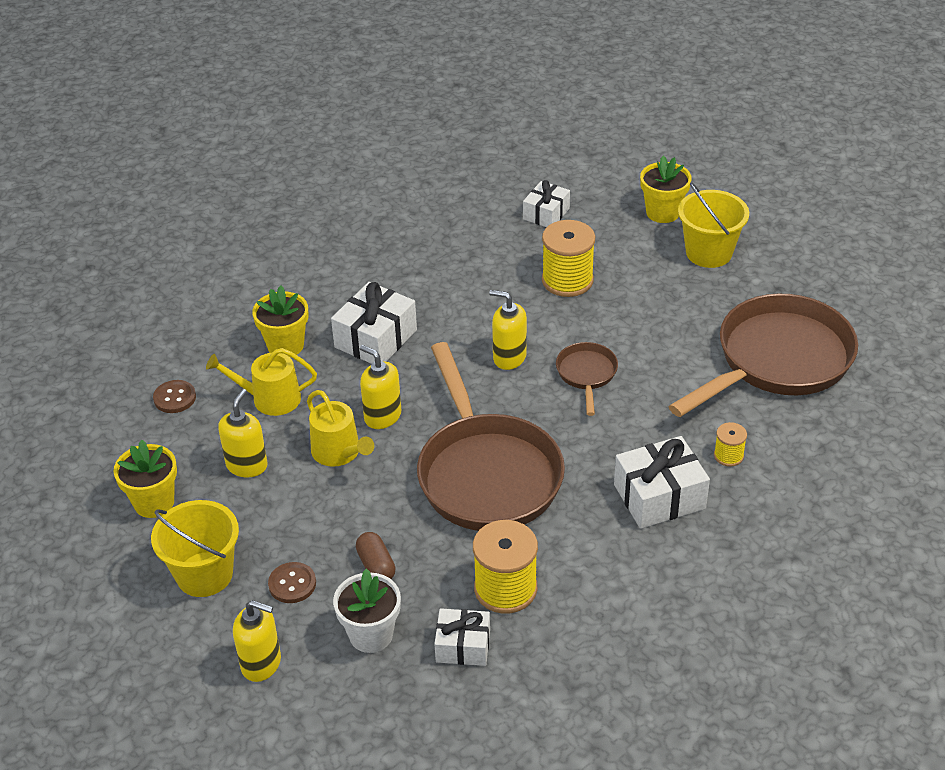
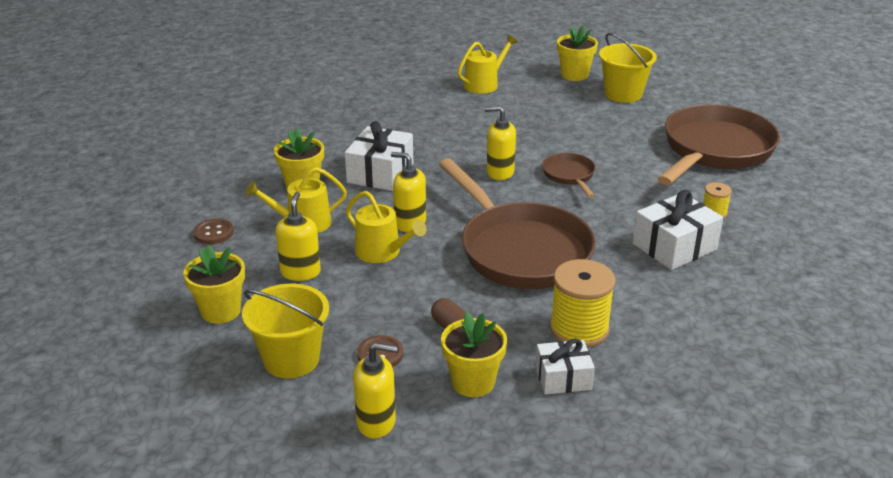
camera: 15 degrees left, 10 degrees down
(371, 634) = (473, 382): white flower pot -> yellow flower pot
(546, 214) = (484, 84): white gift -> yellow watering can
(567, 280) = (522, 121): yellow spool -> none

